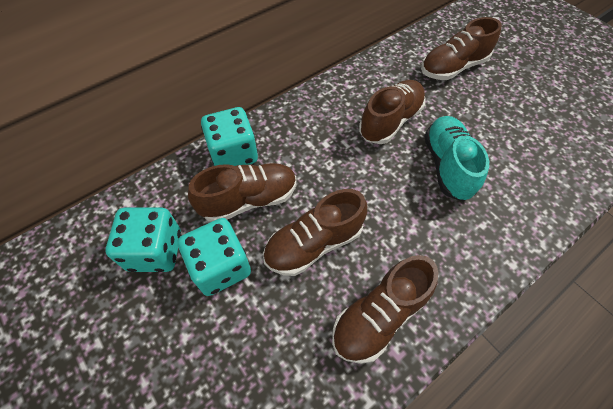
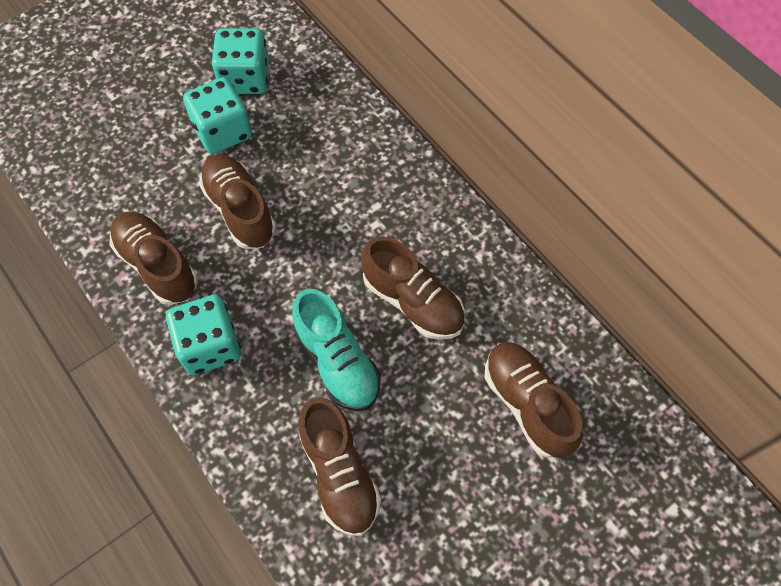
camera: 90 degrees right, 5 degrees up
(234, 154) = (360, 131): turquoise dice -> turquoise dice (210, 346)
(249, 200) = (297, 149): brown shoe -> brown shoe (339, 473)
(447, 165) = (337, 361): turquoise shoe -> turquoise shoe turned 60 degrees clockwise

